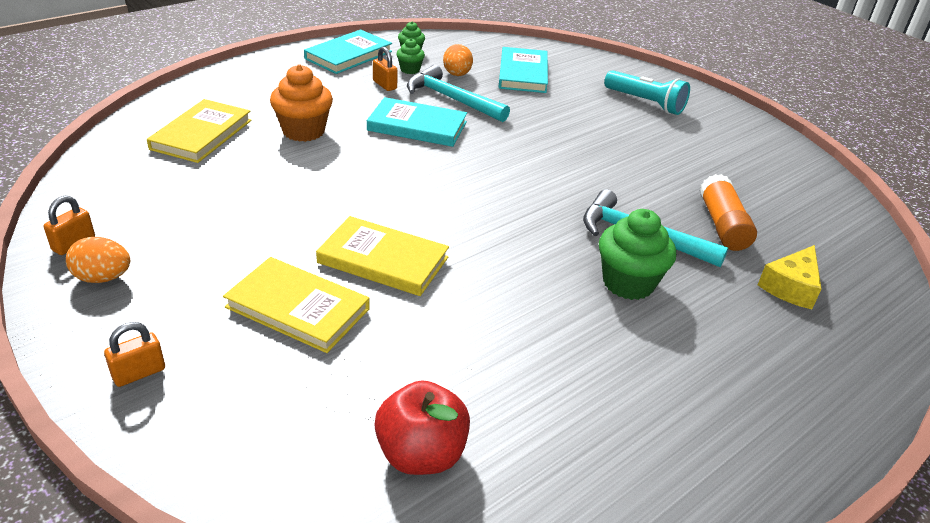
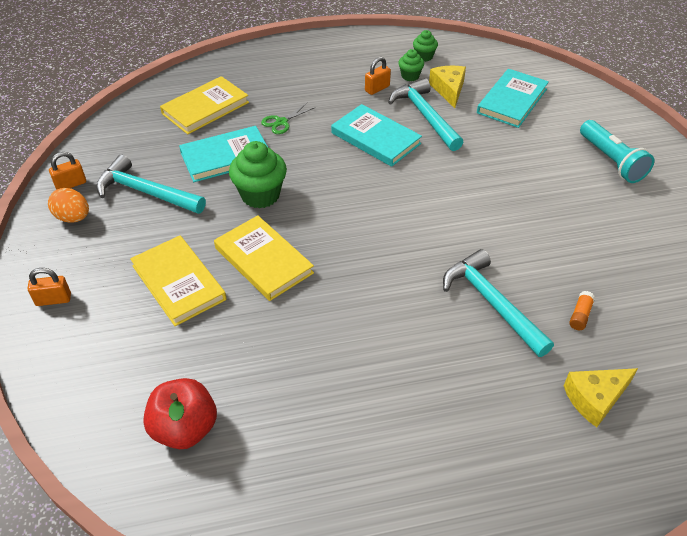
camera: 30 degrees right, 10 degrees up
(186, 229) = (146, 192): none -> turquoise hammer
(303, 131) = (281, 122): orange cupcake -> green scissors
(348, 55) = (367, 50): turquoise book -> turquoise book (226, 157)
(384, 85) = (377, 88): orange padlock -> orange padlock turned 60 degrees clockwise
(457, 74) = (448, 90): orange egg -> yellow cheese
(628, 283) = (444, 344): green cupcake -> green cupcake (260, 195)
(722, 225) = (580, 315): orange glue stick -> orange glue stick, size x0.49

